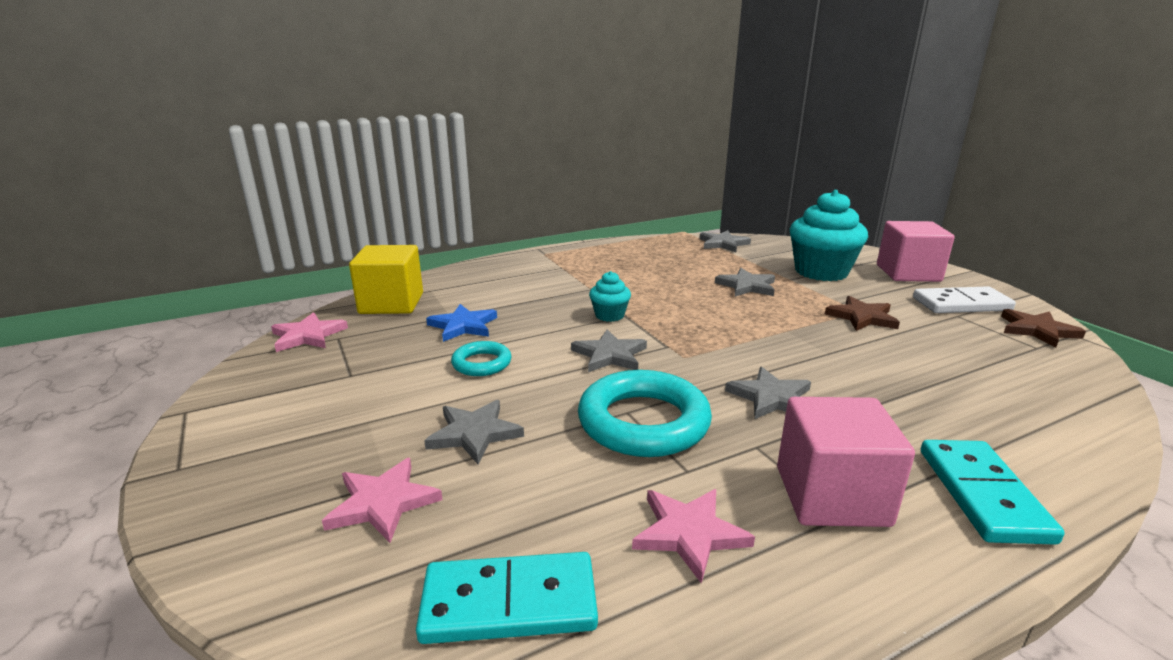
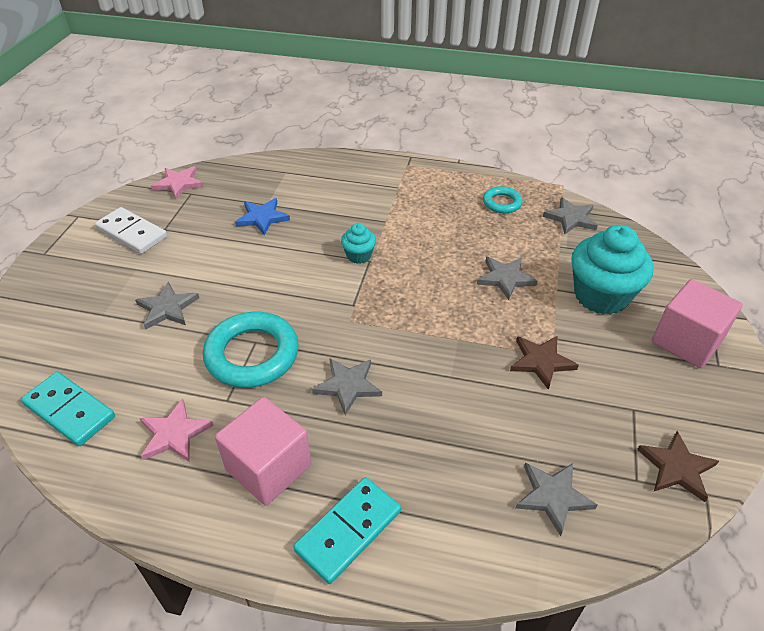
camera: 40 degrees right, 20 degrees up
(383, 503) = (87, 326): pink star -> none
(391, 303) = (249, 175): yellow cube -> none
(482, 363) = (232, 257): turquoise ring -> turquoise ring (502, 203)
(609, 355) = (308, 292): grey star -> grey star (553, 496)
(961, 304) = (663, 401): white domino -> white domino (132, 233)

